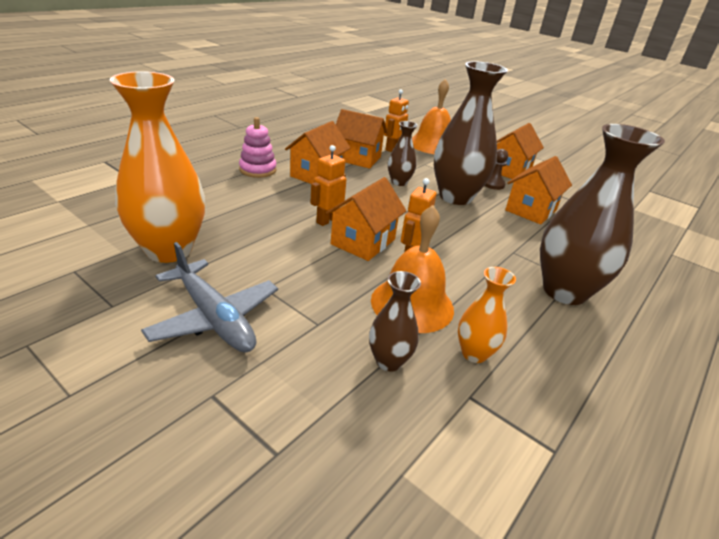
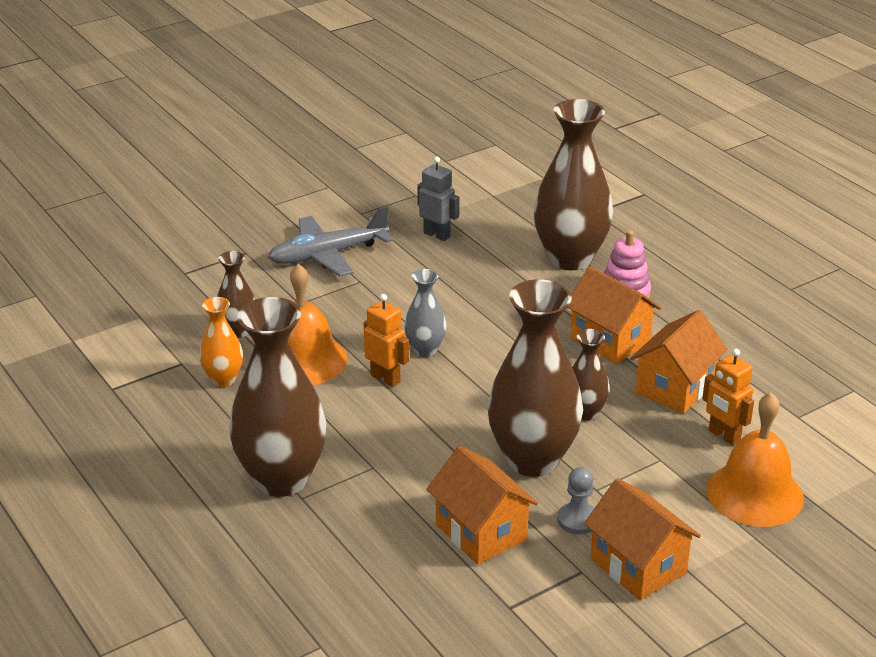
camera: 110 degrees right, 0 degrees up
(169, 250) = (437, 235): orange vase -> grey robot
(210, 188) = (570, 258): none -> brown vase
(327, 220) = (479, 331): orange robot -> none
(363, 242) = (425, 350): orange house -> grey vase
(493, 184) = (577, 520): brown pawn -> grey pawn

